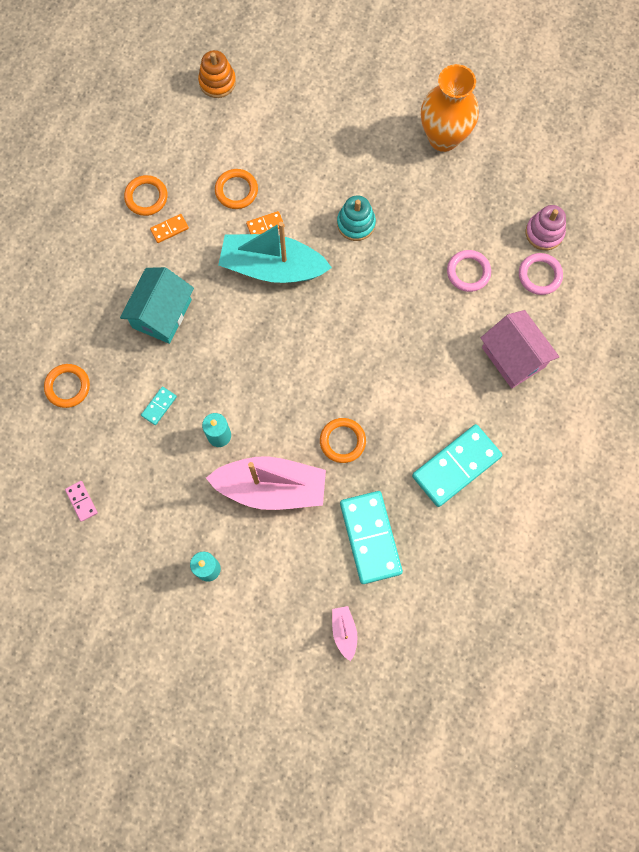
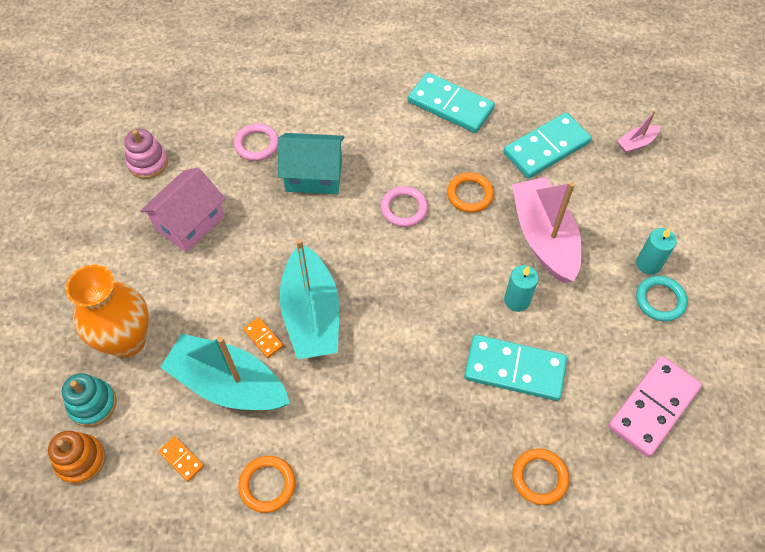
camera: 110 degrees left, 15 degrees down
(81, 501) = (653, 407): pink domino -> pink domino, size x2.27
(159, 406) = (514, 369): turquoise domino -> turquoise domino, size x2.27
(162, 314) = (409, 407): turquoise house -> turquoise house (314, 175)
(169, 229) = (302, 440): orange domino -> orange domino (181, 459)
(169, 559) = (660, 300): none -> turquoise ring
(236, 190) = (228, 383): orange ring -> turquoise boat
(356, 223) = (234, 252): turquoise stacking toy -> turquoise stacking toy (93, 404)
(443, 138) = (108, 203): orange vase -> orange vase (127, 340)
(513, 357) = (330, 91): pink house -> pink house (190, 223)
(539, 275) = (241, 92): pink ring -> pink ring (404, 208)
(544, 233) = (195, 98): pink stacking toy -> pink stacking toy (148, 163)

